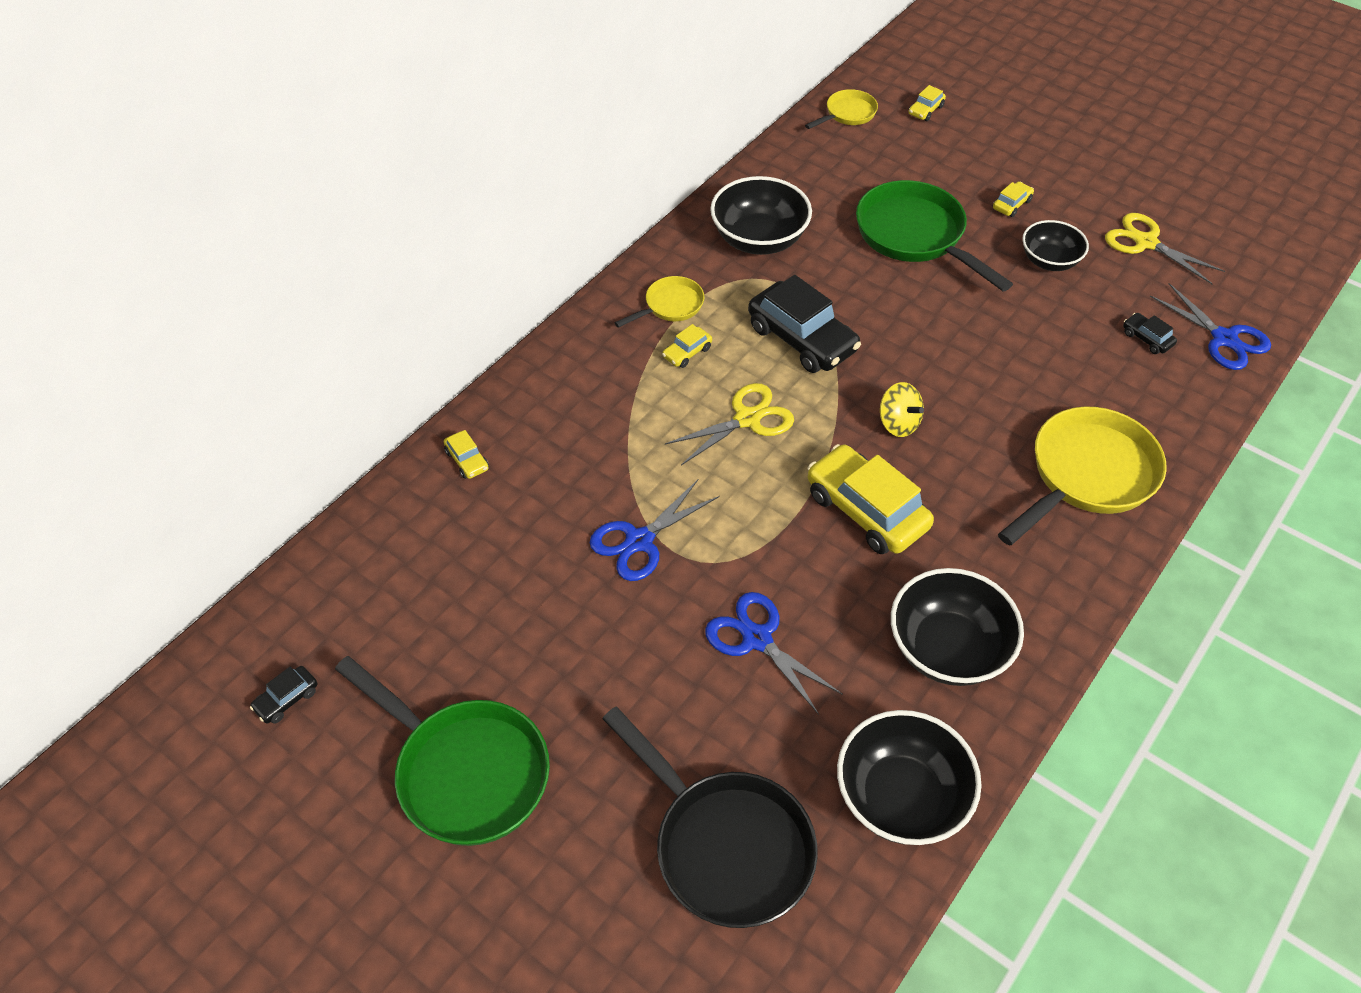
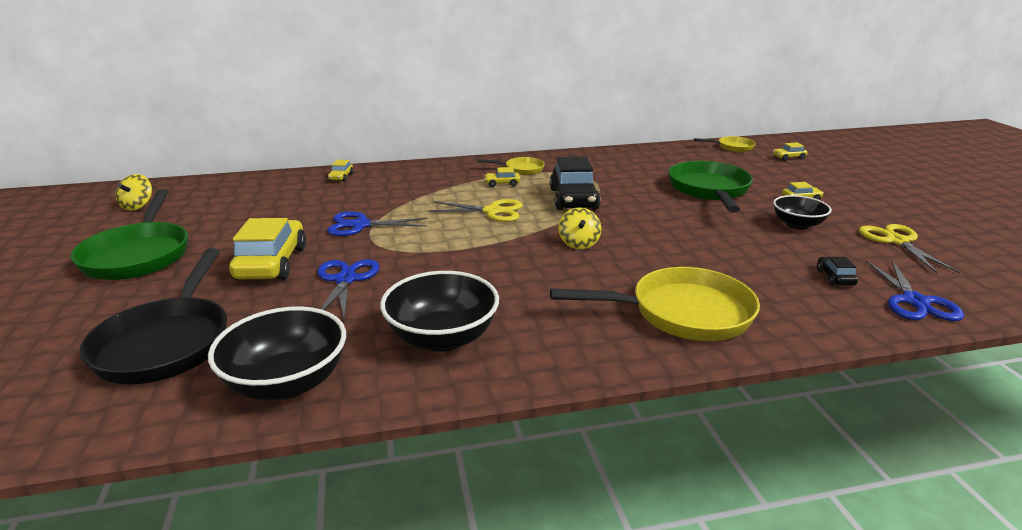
camera: 40 degrees right, 25 degrees down
(286, 699) = (138, 206): black car -> yellow spinning top
(759, 239) = (607, 166): black bowl -> none
(866, 510) = (498, 264): yellow car -> yellow car (271, 263)

